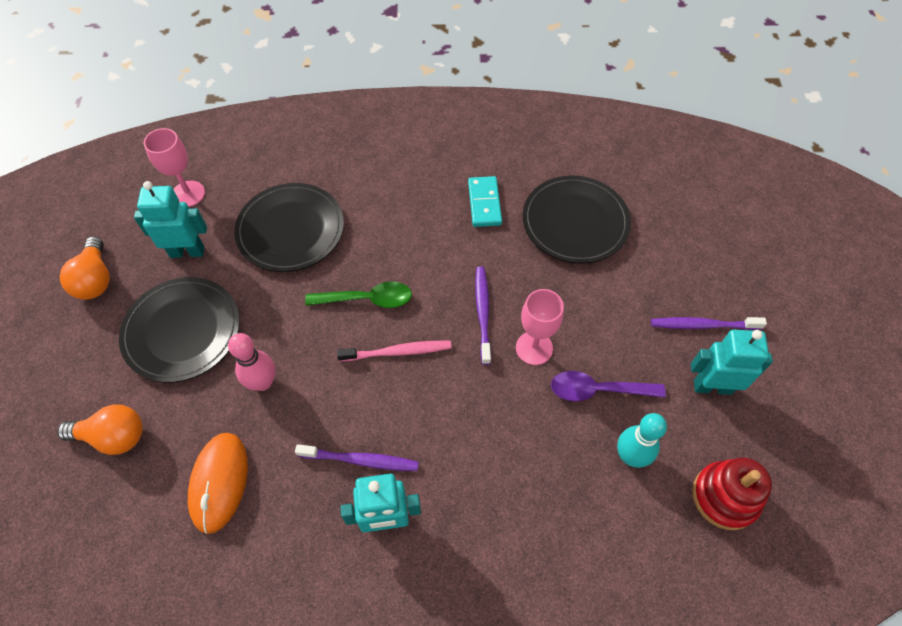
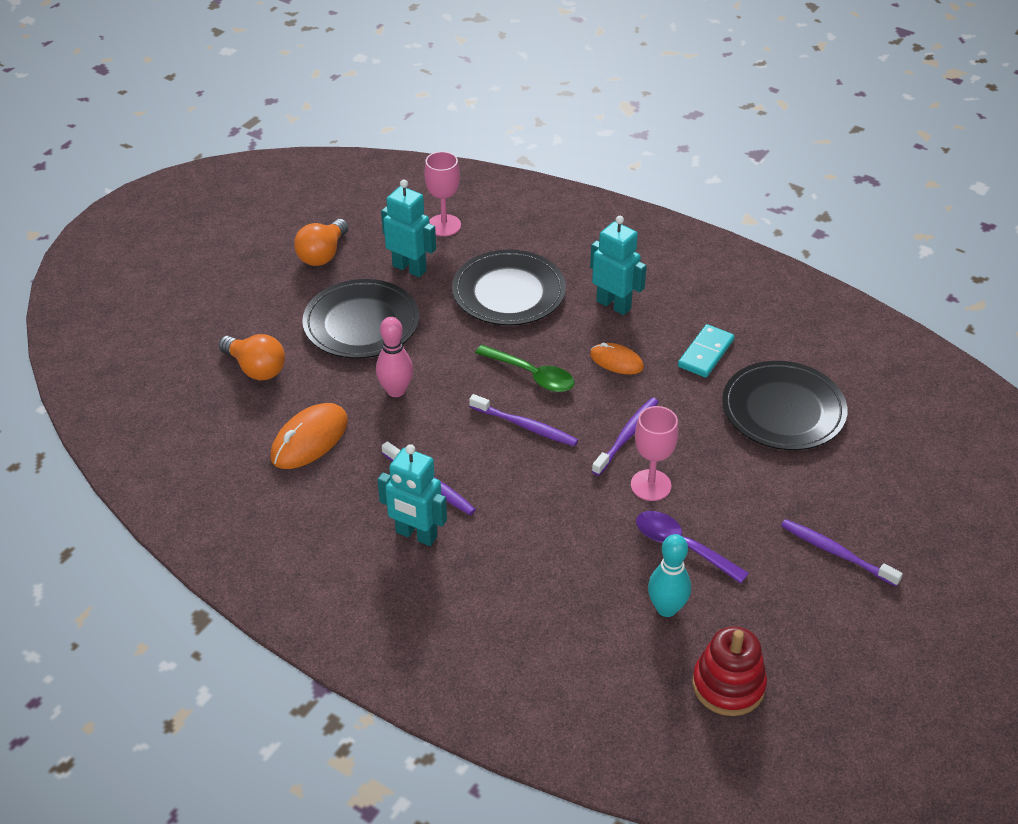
camera: 35 degrees right, 15 degrees down
(398, 352) = (526, 426): pink toothbrush -> purple toothbrush
(424, 248) = (616, 361): none -> orange mouse
(712, 386) = (798, 602): turquoise robot -> turquoise robot (614, 305)

